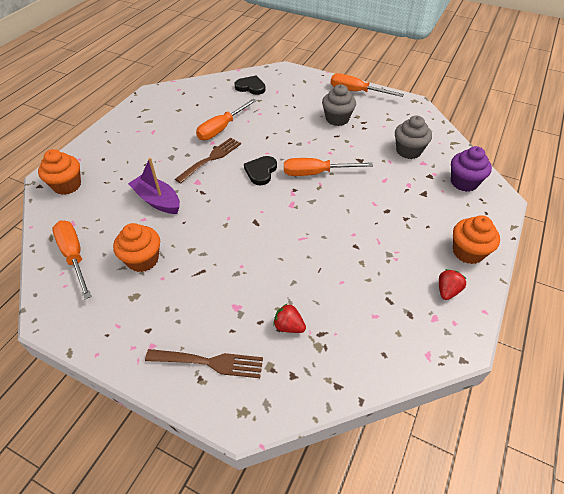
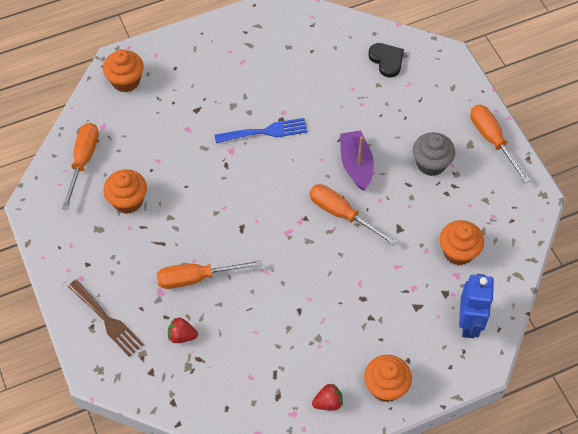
camera: 40 degrees right, 10 degrees up
(157, 200) = (183, 148): purple boat -> purple boat (356, 165)
(211, 158) = (265, 131): brown fork -> blue fork
(222, 128) = (307, 100): orange screwdriver -> orange screwdriver (197, 278)
(261, 171) = (295, 178): black heart -> none
(289, 326) = (182, 336): red strawberry -> red strawberry turned 60 degrees counterclockwise
(408, 151) = (458, 252): grey cupcake -> orange cupcake
(464, 182) = (469, 323): purple cupcake -> blue robot

